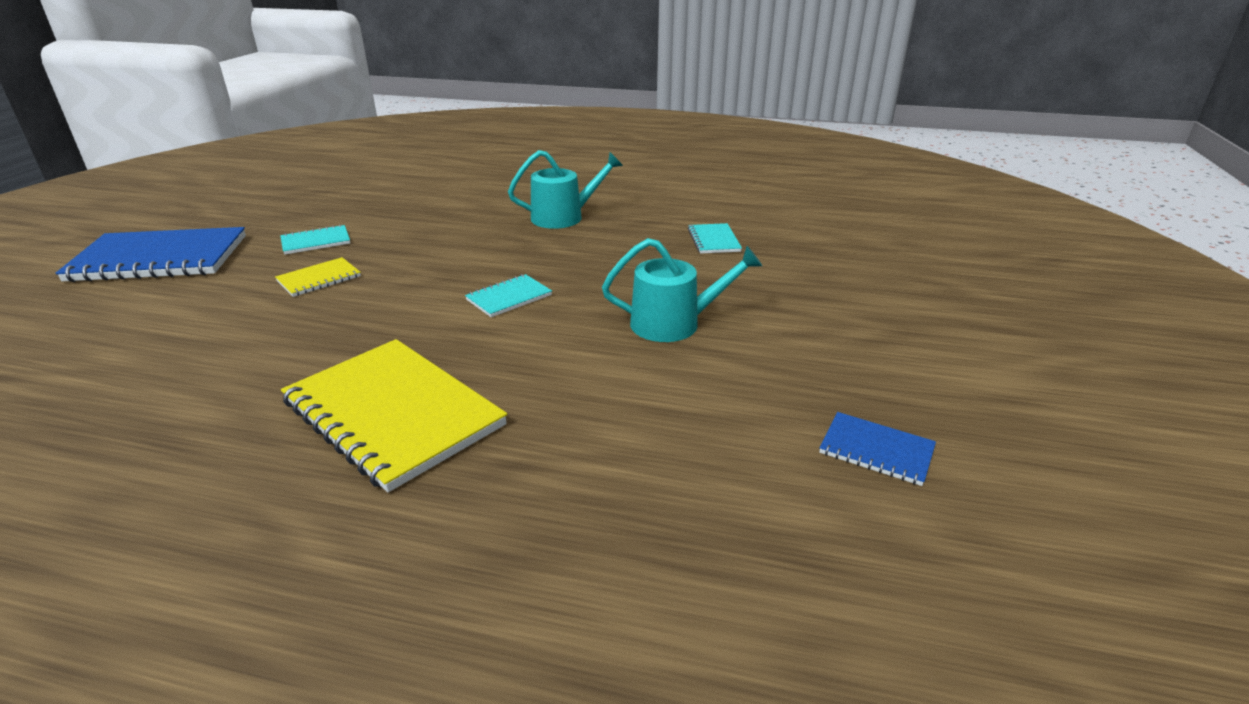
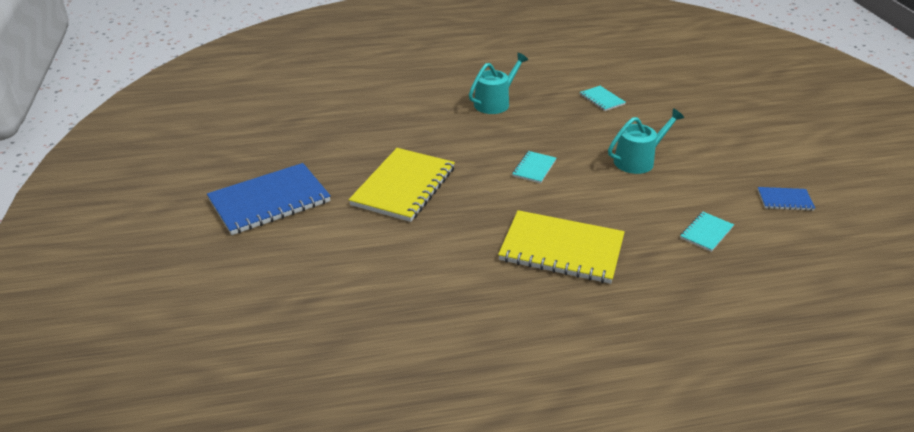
camera: 25 degrees left, 5 degrees up
(316, 242) = (359, 161): turquoise notebook -> turquoise notebook (706, 233)
(319, 279) = (404, 186): yellow notebook -> yellow notebook, size x2.14

